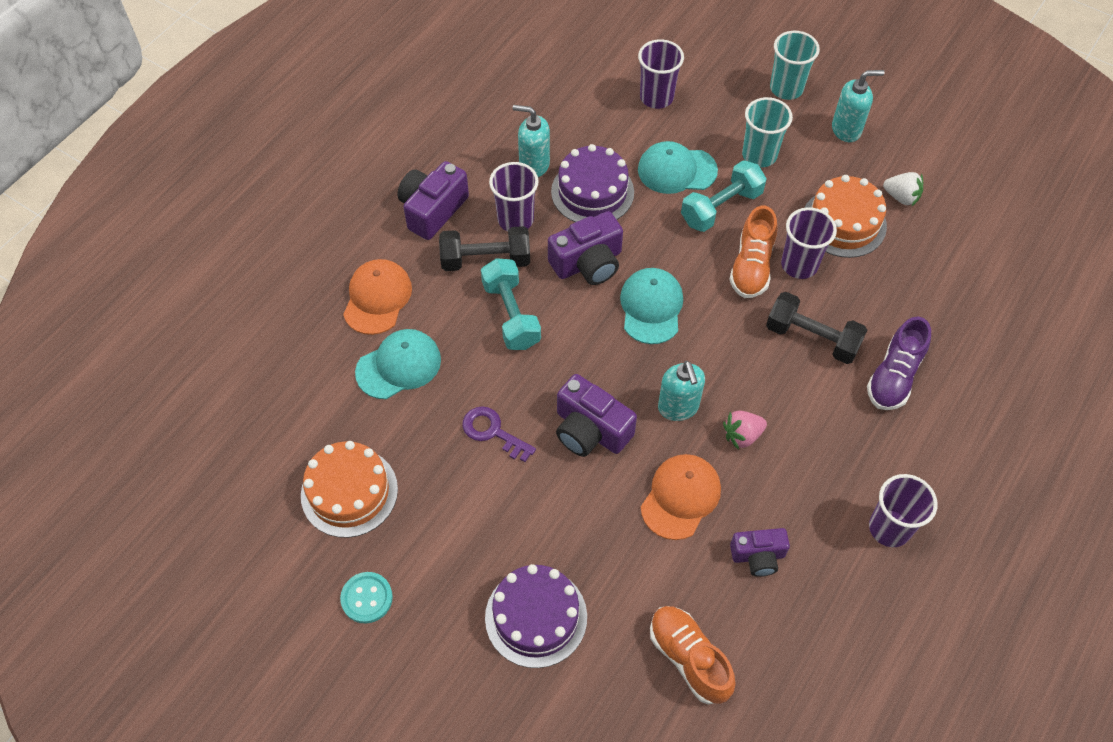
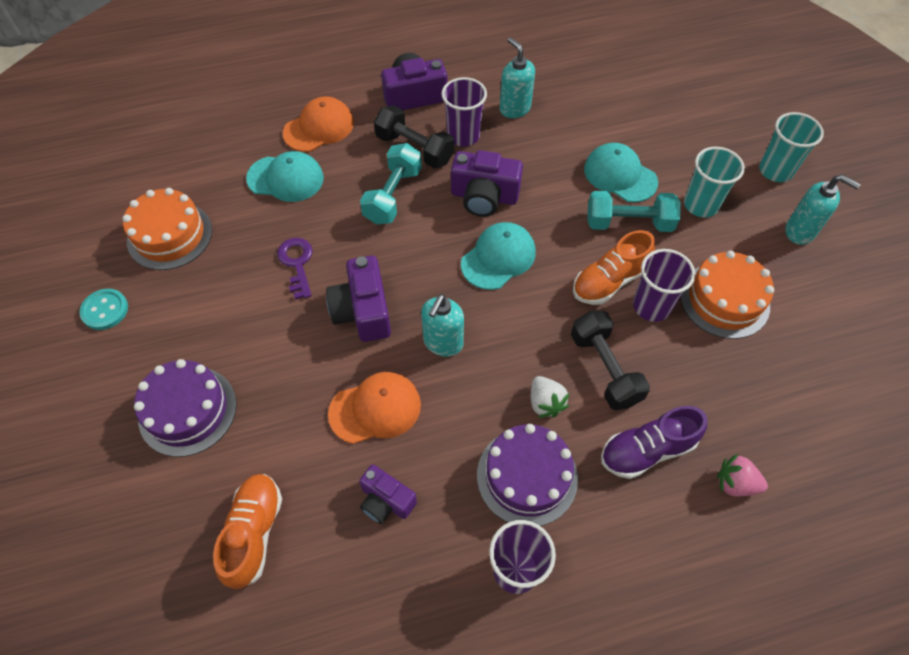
camera: 40 degrees right, 0 degrees up
(592, 192) = (538, 151): purple cake -> purple cake (527, 476)
(656, 97) = (657, 116): purple cup -> none
(742, 435) = (470, 400): pink strawberry -> pink strawberry (735, 483)
(901, 197) = (800, 313): white strawberry -> white strawberry (545, 403)

